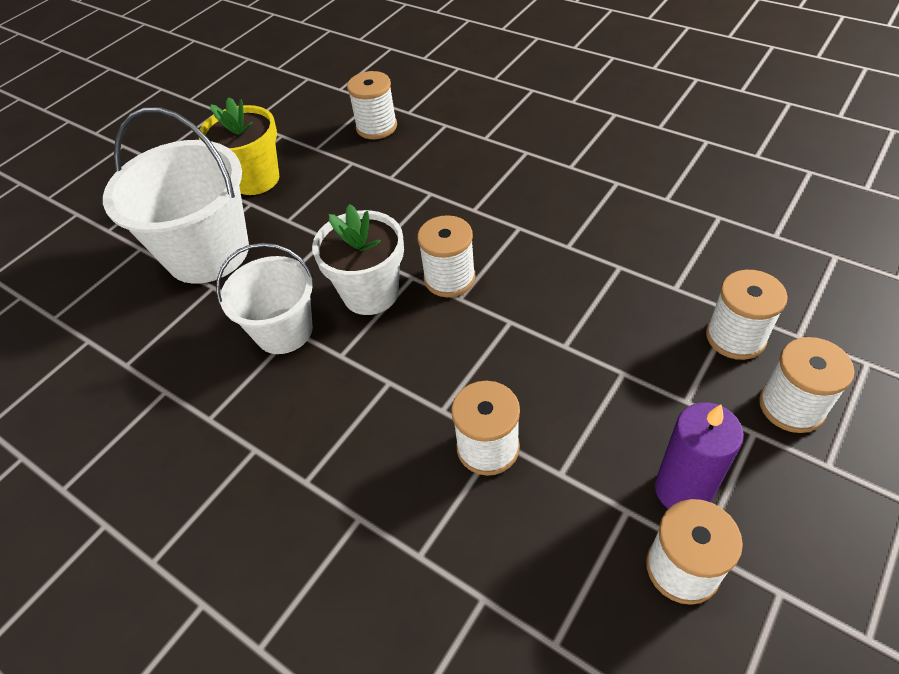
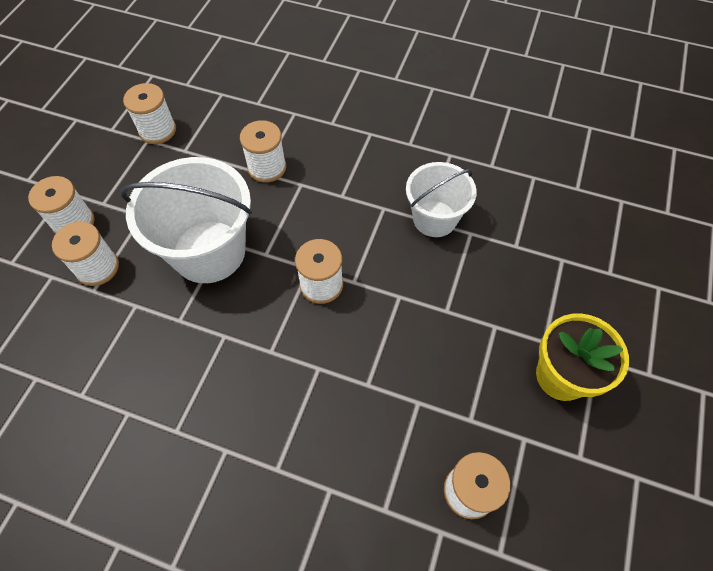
camera: 160 degrees right, 10 degrees up
(208, 253) = (544, 277): white bucket -> white bucket (209, 251)
(370, 293) = (382, 260): white flower pot -> none
(683, 490) = (152, 164): purple candle -> none

